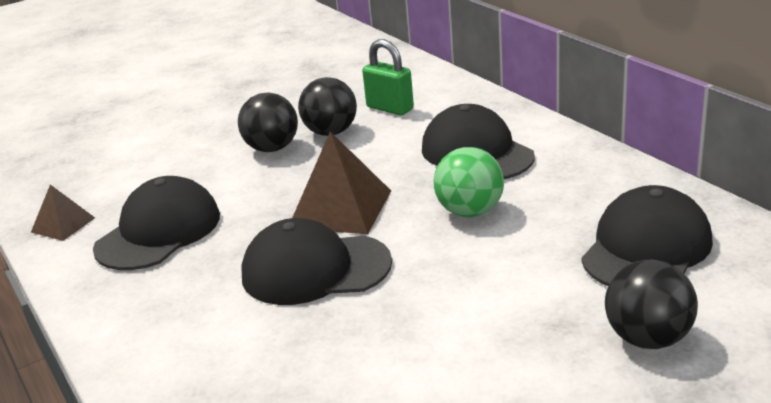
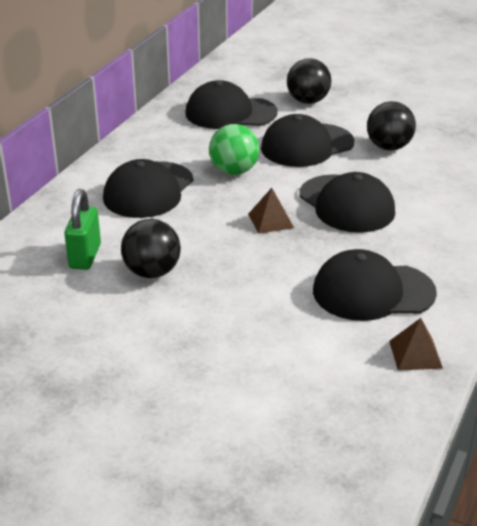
camera: 125 degrees left, 5 degrees up
(272, 148) = (203, 294): black ball -> black ball (389, 147)
(340, 209) = (271, 220): brown pyramid -> brown pyramid, size x0.56
(489, 286) = (307, 145): none -> black cap

